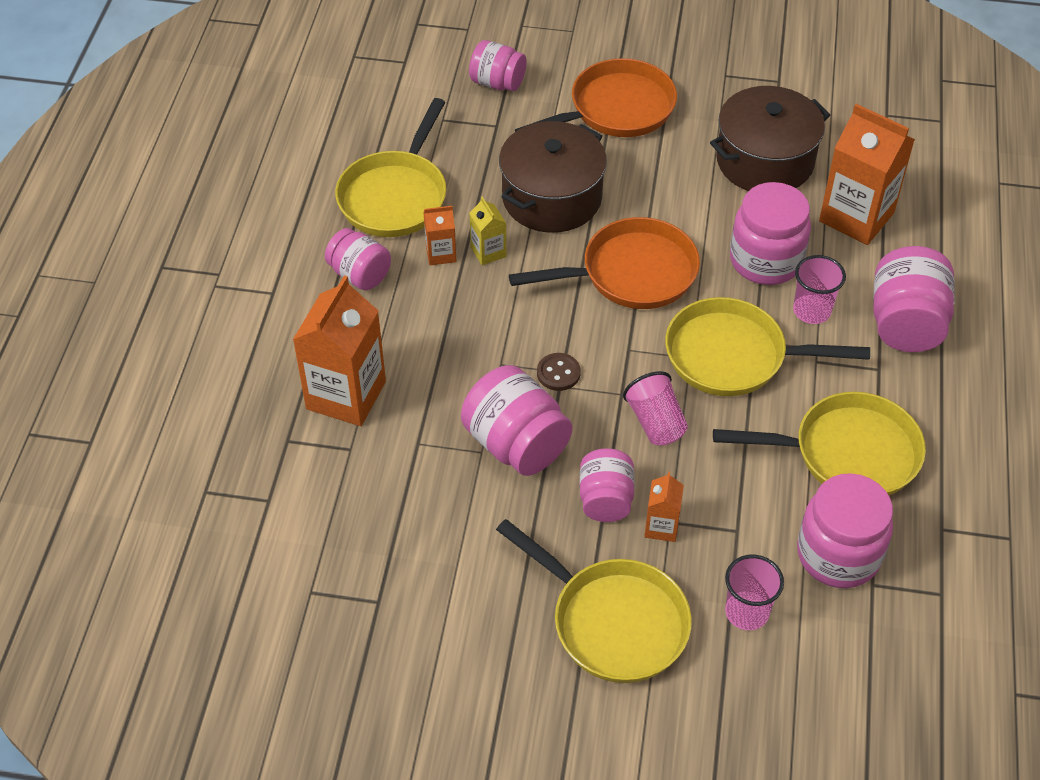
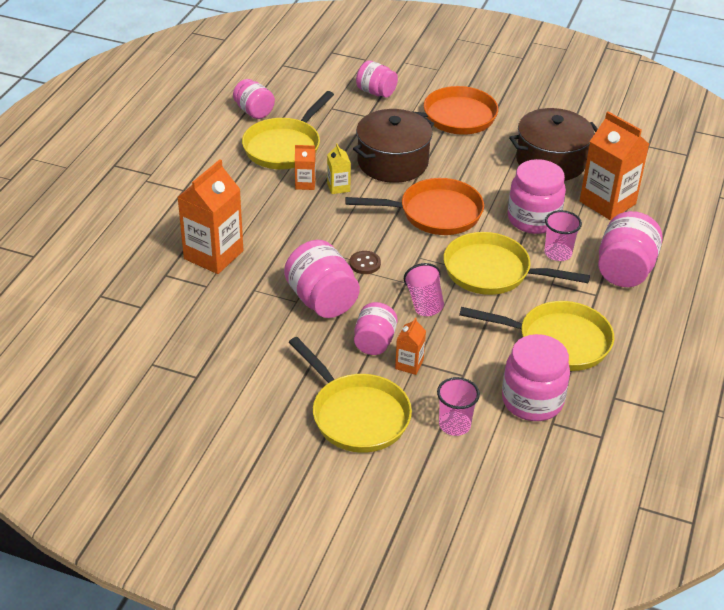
camera: 10 degrees right, 10 degrees down
(360, 275) = (245, 188): pink jar -> pink jar (254, 111)

